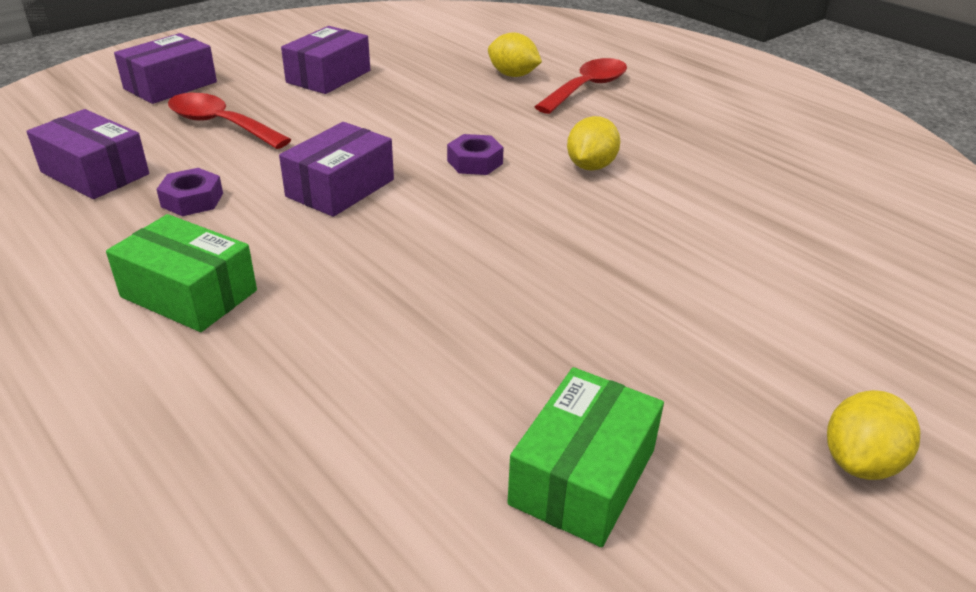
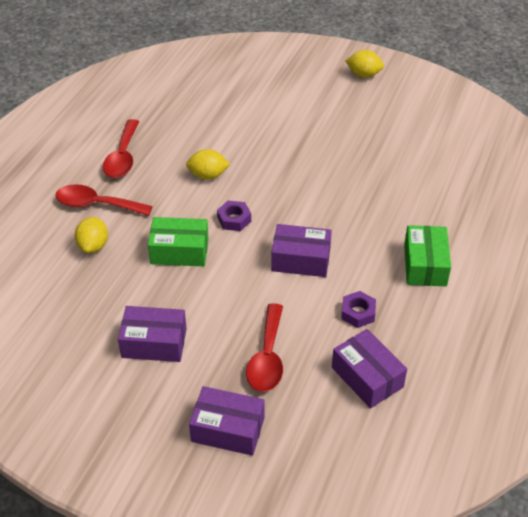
camera: 115 degrees left, 10 degrees up
(95, 173) = (367, 377): purple box -> purple box turned 45 degrees counterclockwise
(582, 476) = (420, 125): green box -> green box (179, 251)
(677, 119) = (122, 157): none -> red spoon

